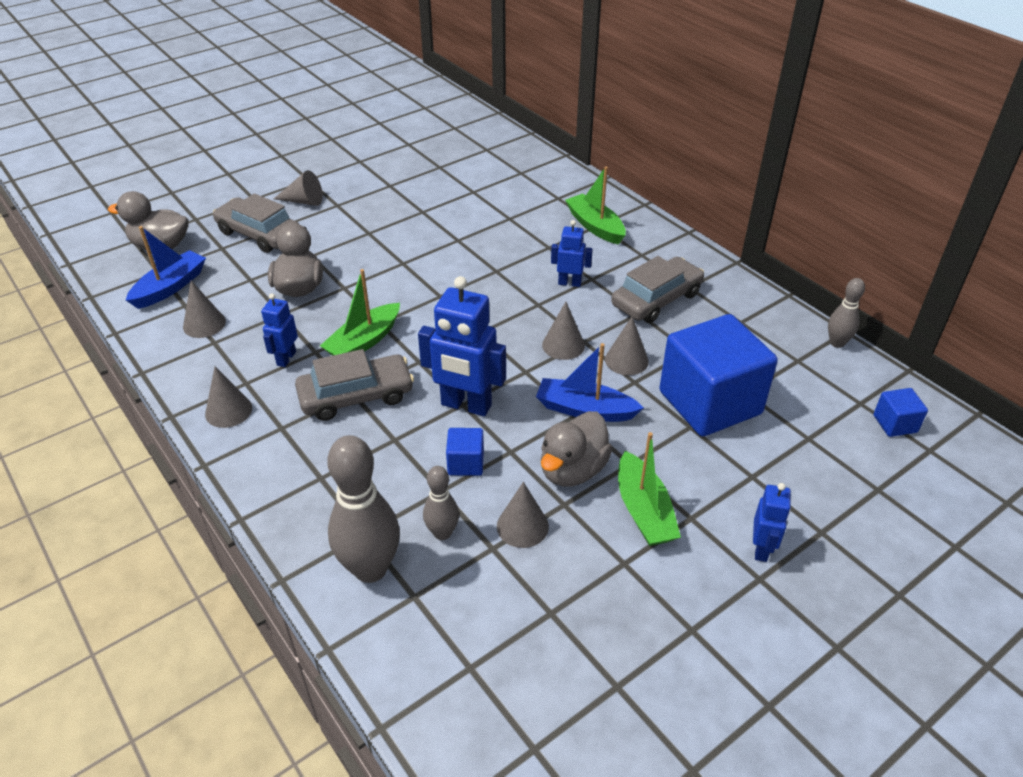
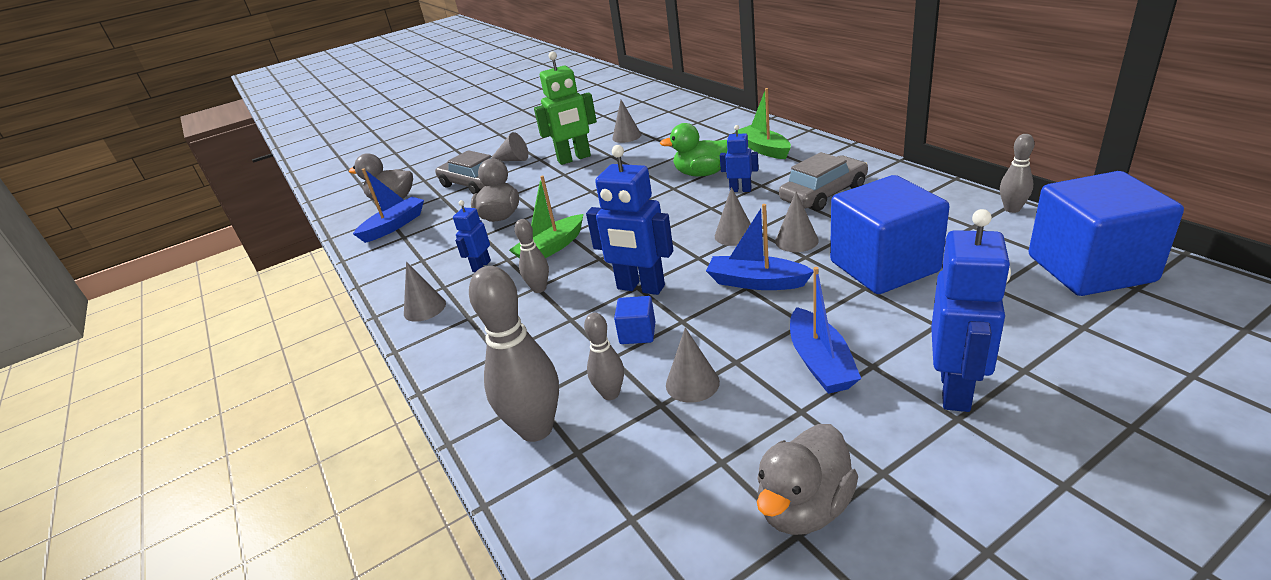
camera: 10 degrees right, 10 degrees down
(204, 324) = (416, 248): grey cone -> grey cone (626, 136)
(356, 396) = (539, 288): grey car -> grey bowling pin
(379, 210) = (574, 159): none -> green robot
(528, 253) = (702, 173): none -> green duck
(572, 470) = (744, 332): grey duck -> grey duck (804, 507)
(644, 511) = (820, 362): green boat -> blue boat
(761, 549) = (956, 390): blue robot -> blue robot, size x1.84
(895, 424) = (1090, 268): blue cube -> blue cube, size x2.37

